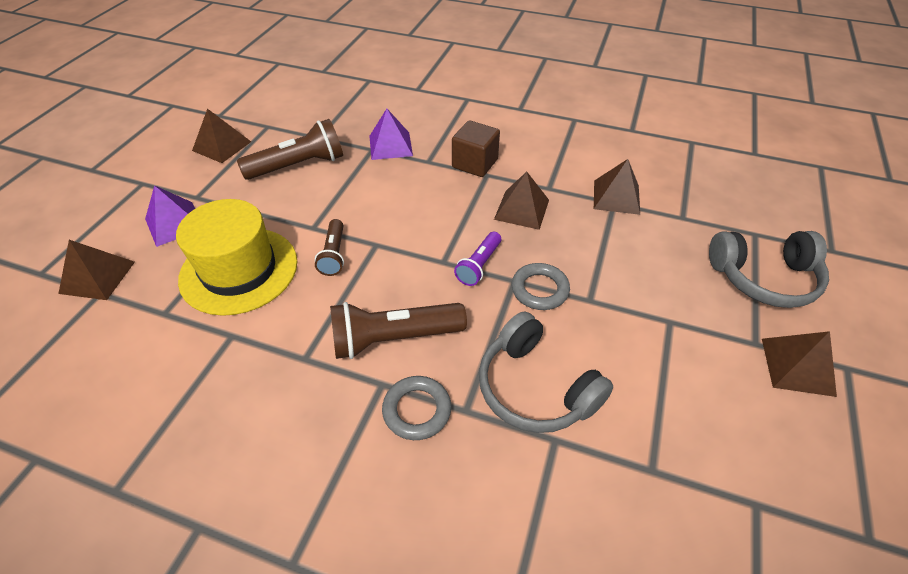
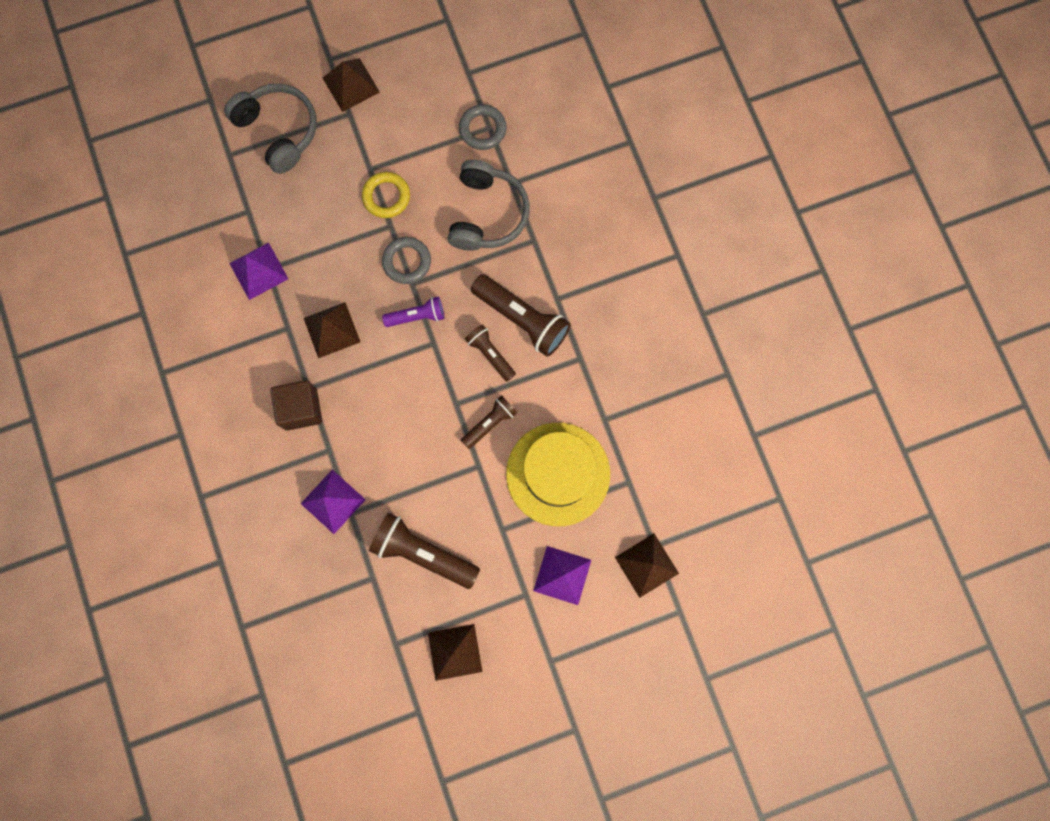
camera: 130 degrees left, 30 degrees up
(389, 293) = (490, 354): none -> brown flashlight
(417, 410) = (556, 265): grey ring -> grey ring (482, 129)
(616, 197) = (258, 271): brown pyramid -> purple pyramid
(626, 315) = (386, 197): none -> yellow ring

